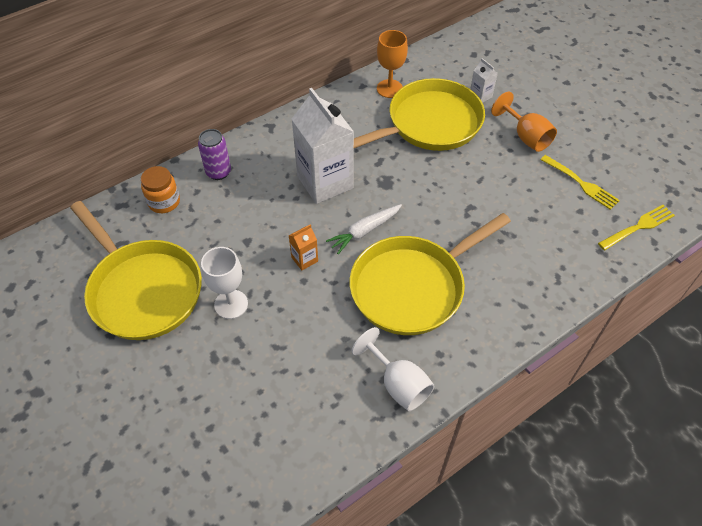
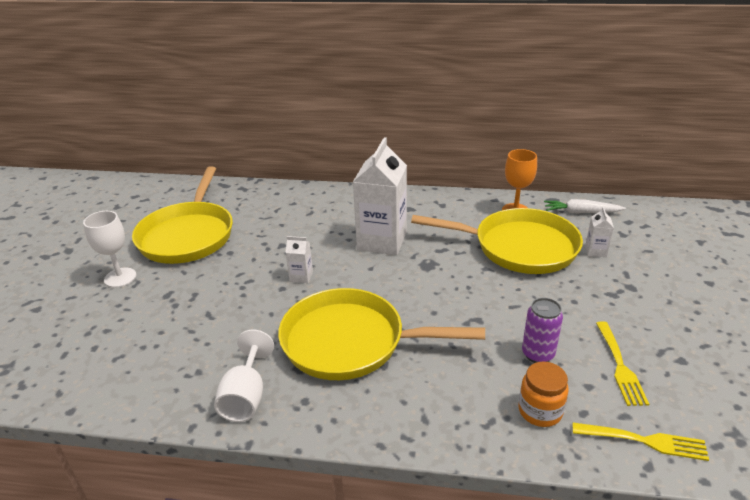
camera: 45 degrees right, 20 degrees down
(164, 202) = (267, 199): orange jar -> orange jar (540, 411)
(218, 172) = (321, 200): purple can -> purple can (538, 354)
(231, 304) = (220, 273): white goblet -> white goblet (120, 277)
(304, 259) = (301, 276): orange carton -> white carton
(364, 231) = (367, 285): white carrot -> white carrot (581, 212)
(526, 136) = (604, 300): orange goblet -> none

